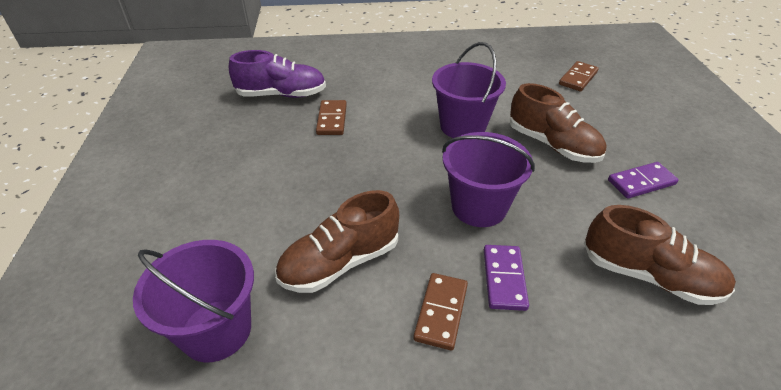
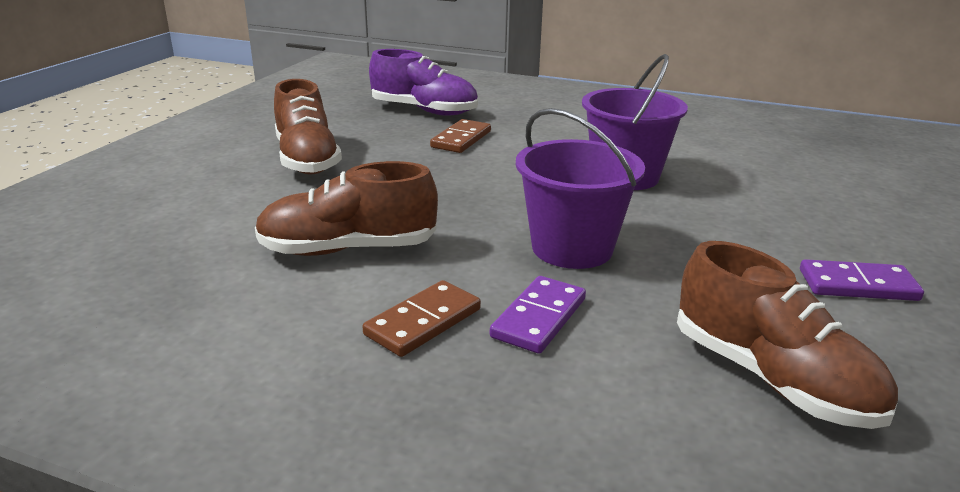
camera: 25 degrees right, 15 degrees down
(216, 330) = (165, 263): purple bucket -> none
(552, 145) = (743, 219): brown shoe -> brown shoe (307, 159)
(578, 78) = (852, 167): brown domino -> none

